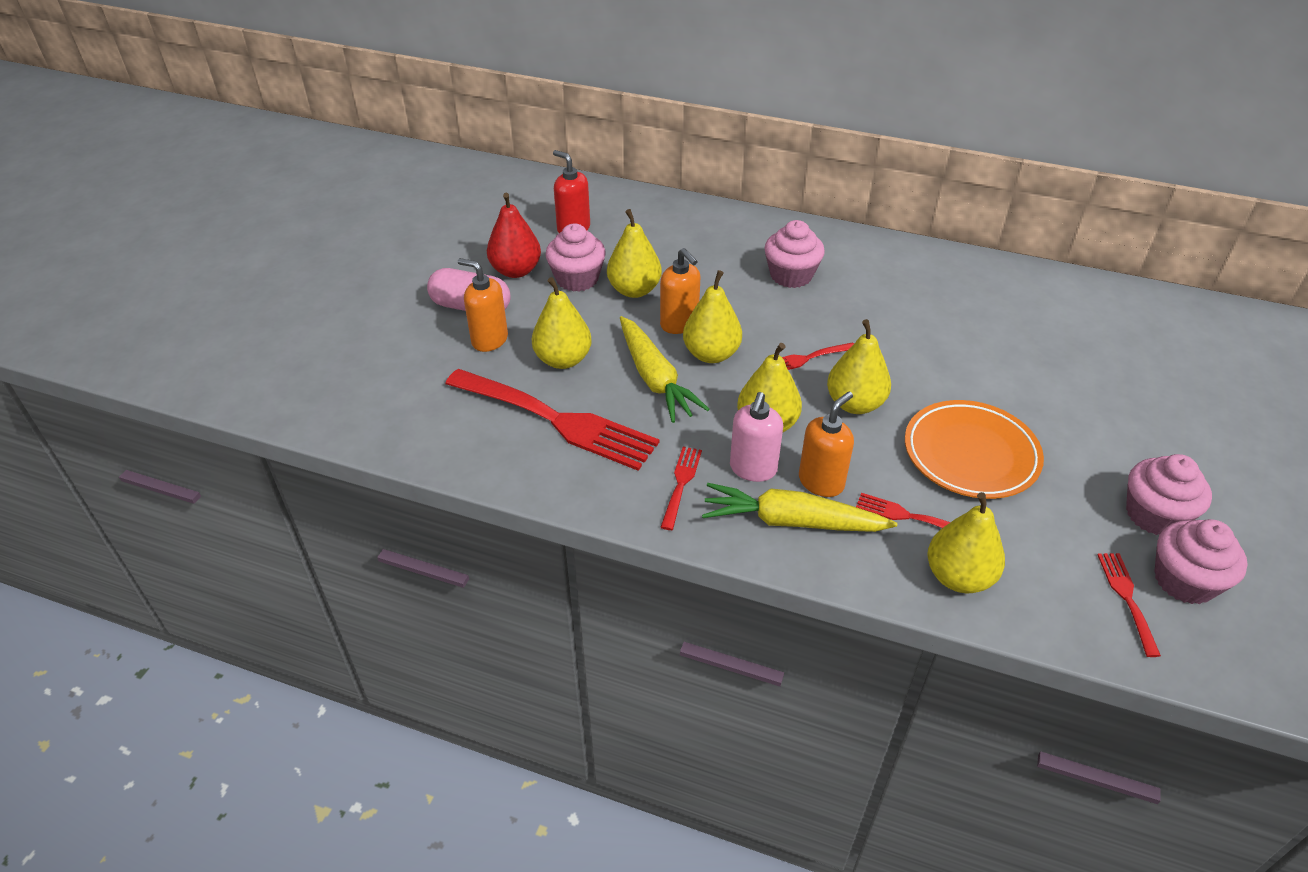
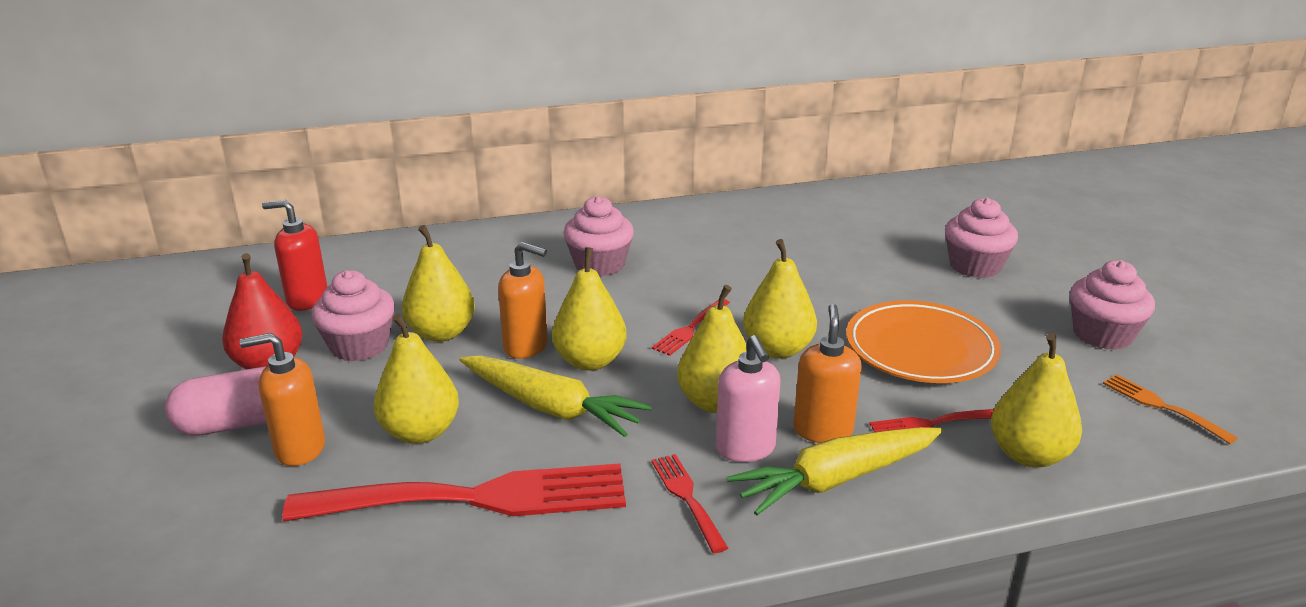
camera: 35 degrees left, 15 degrees down
(1126, 598) = (1161, 406): red fork -> orange fork
(1184, 581) = (1179, 373): pink cupcake -> pink cupcake (975, 266)

